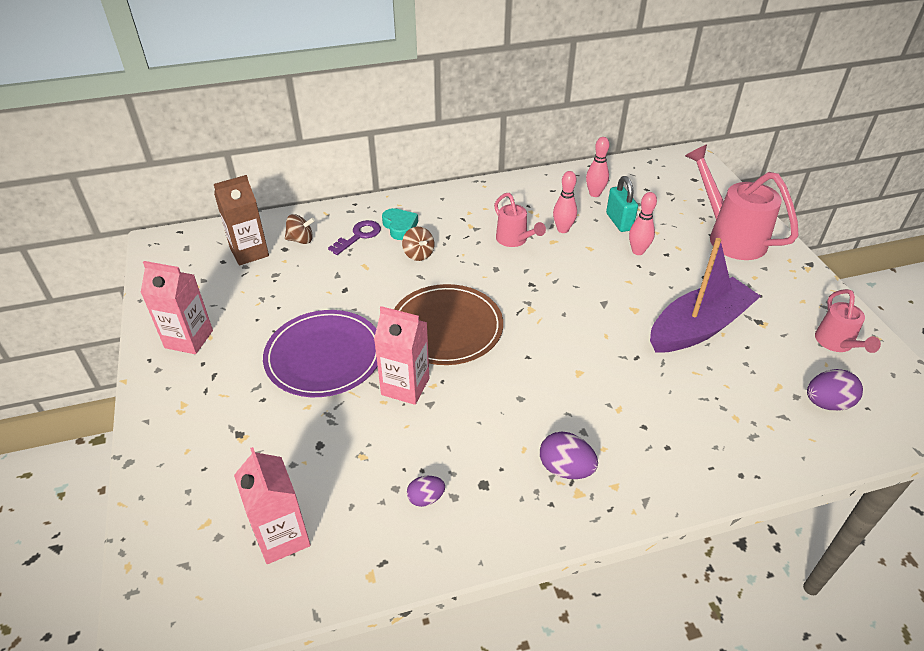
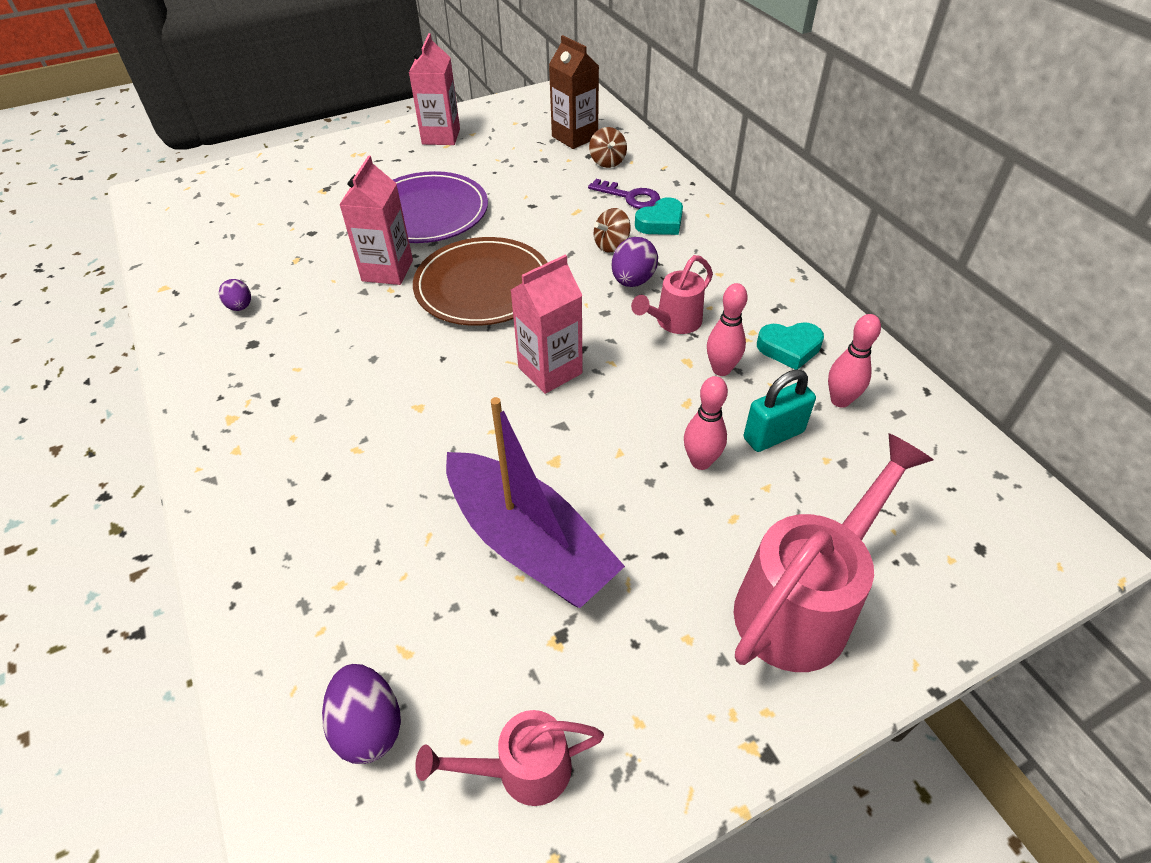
camera: 80 degrees right, 5 degrees up
(282, 537) = (213, 233): pink carton -> pink carton (550, 370)
(549, 201) = (789, 348): none -> turquoise heart
(565, 469) = (265, 405): purple egg -> purple egg (633, 281)

